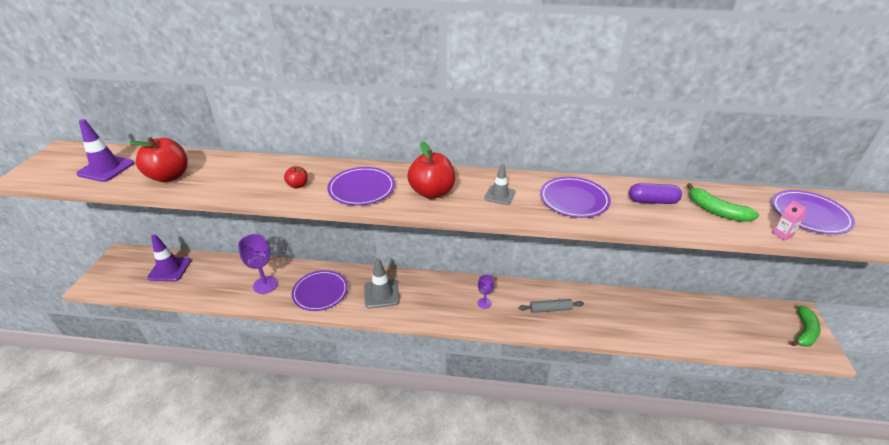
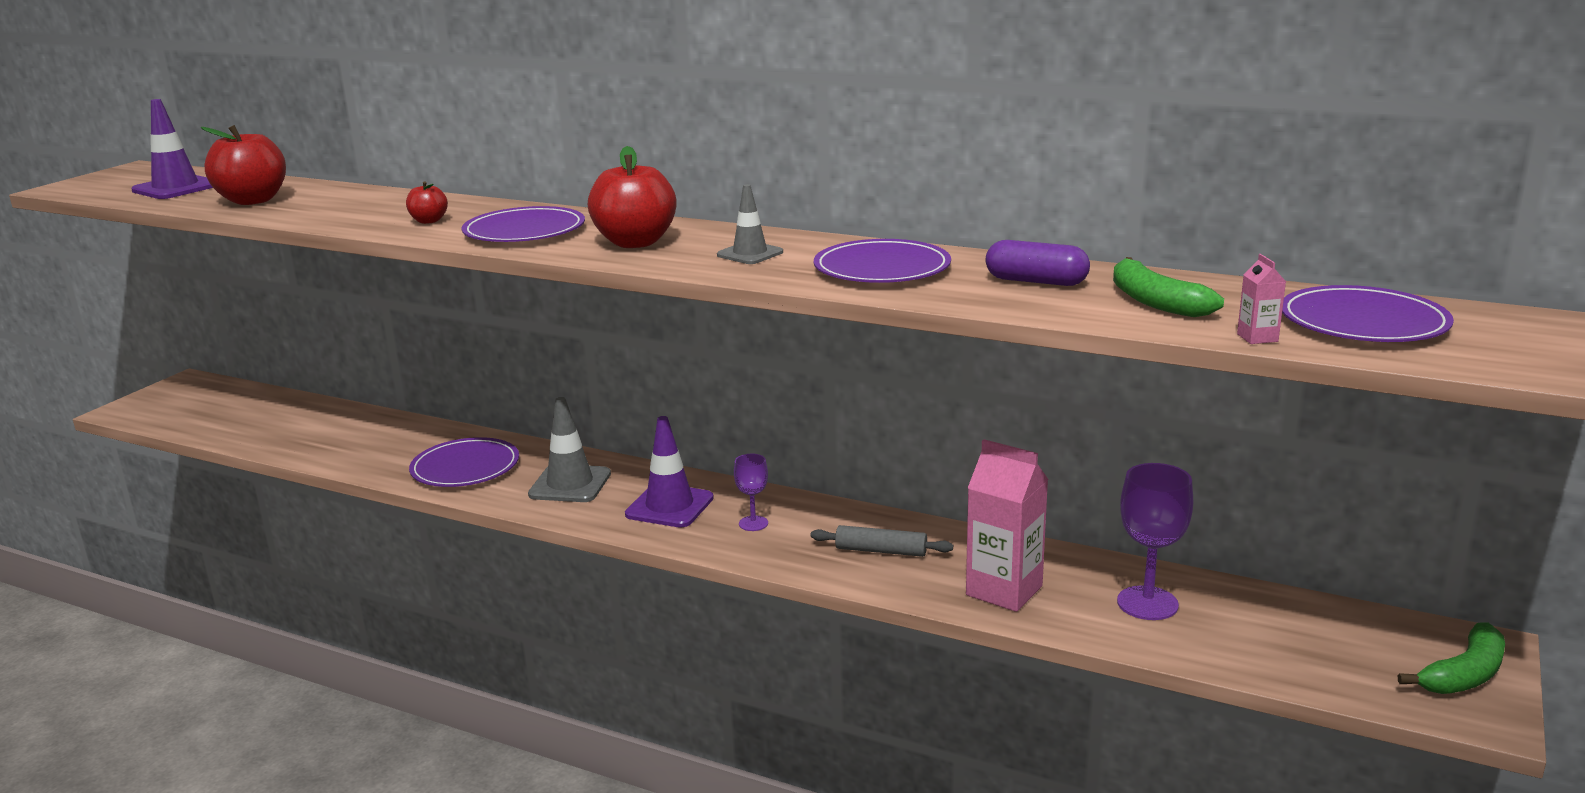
camera: 20 degrees right, 15 degrees down
(170, 269) = (248, 408): purple traffic cone -> purple traffic cone (669, 506)
(265, 285) = (381, 446): purple goblet -> purple goblet (1147, 603)
(615, 323) = (1004, 590): none -> pink carton

